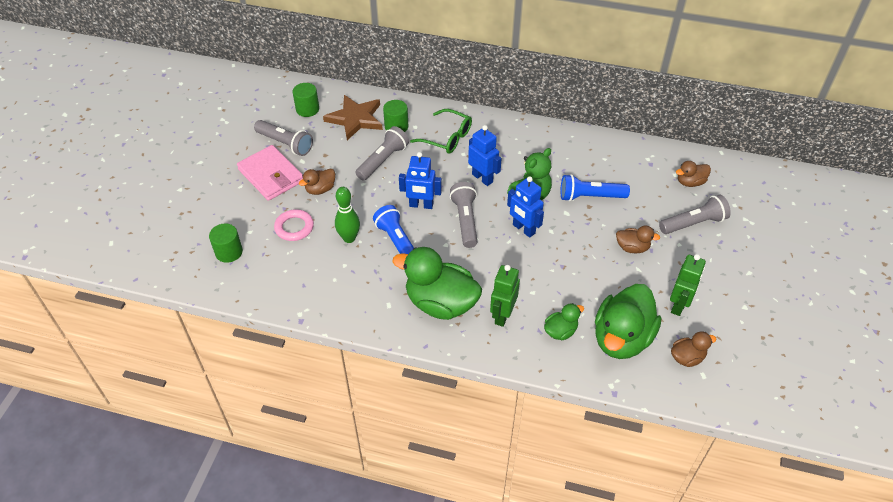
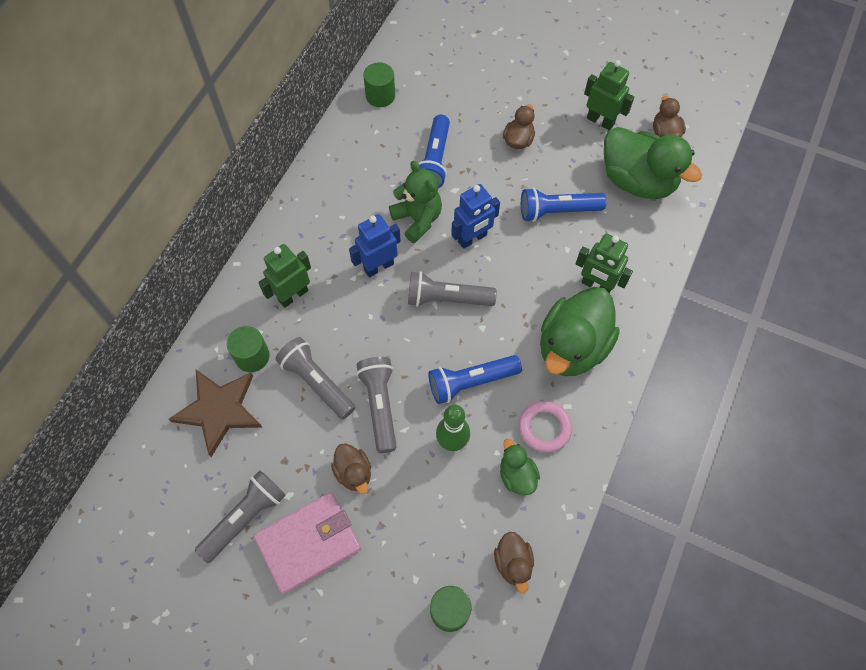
camera: 80 degrees left, 15 degrees up
(294, 227) = (419, 514): pink ring -> pink ring (544, 428)
(307, 109) = (175, 479): green cylinder -> green cylinder (380, 96)
(421, 205) = (410, 346): blue robot -> none
(447, 138) = (293, 295): green glasses -> green robot
(560, 331) = (623, 234): green duck -> green duck (517, 475)
(568, 282) = (557, 211): none -> blue flashlight
(690, 182) = (433, 62): brown duck -> brown duck (513, 563)
(693, 223) = (493, 77): grey flashlight -> grey flashlight (380, 405)

